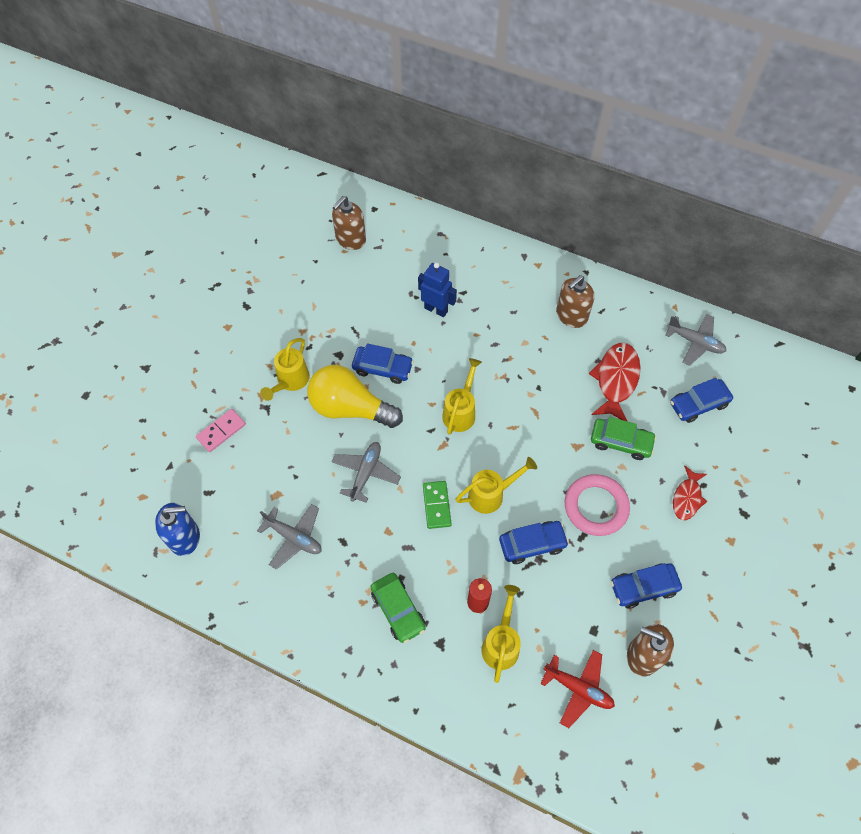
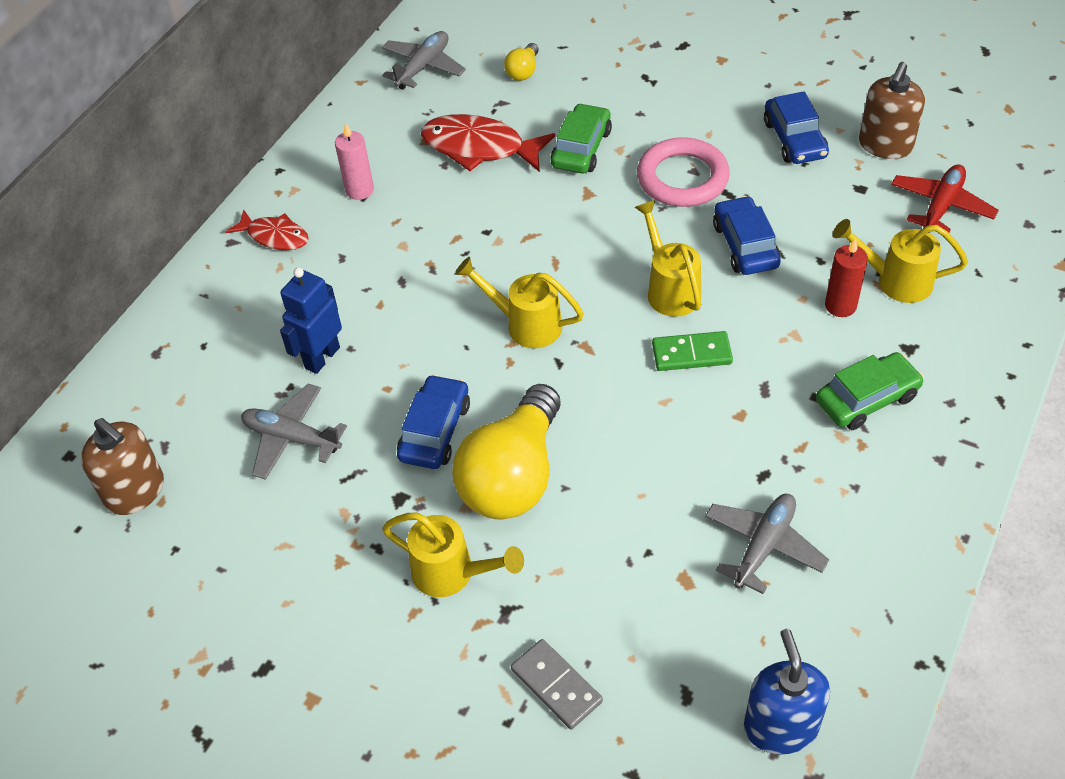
camera: 85 degrees left, 10 degrees down
(221, 431) = (556, 685): pink domino -> grey domino
(366, 473) = (639, 448): grey plane -> grey plane (292, 438)
(571, 316) = (359, 190): brown soap dispenser -> pink candle
(687, 498) = (664, 92): red fish -> red fish (274, 236)
(698, 404) = (523, 71): blue car -> yellow light bulb

